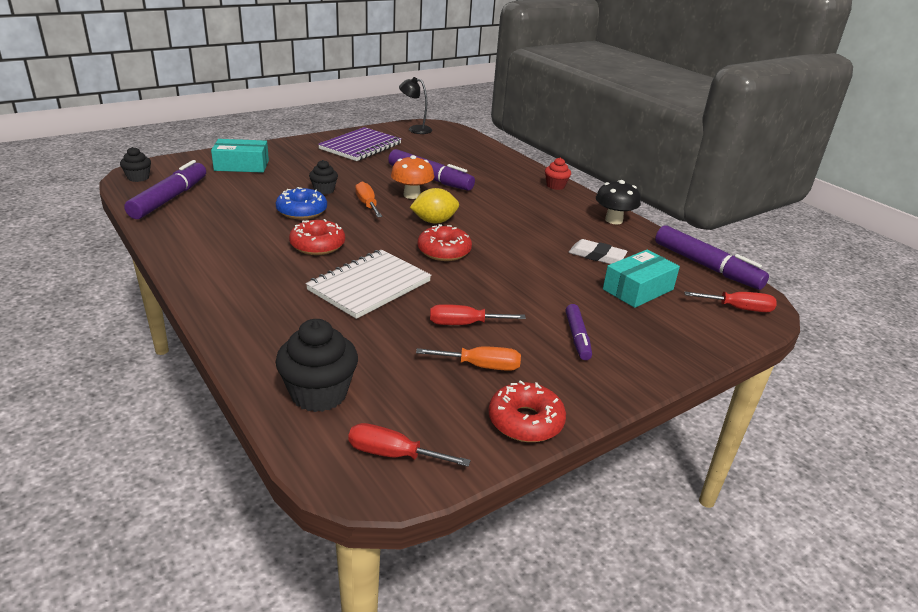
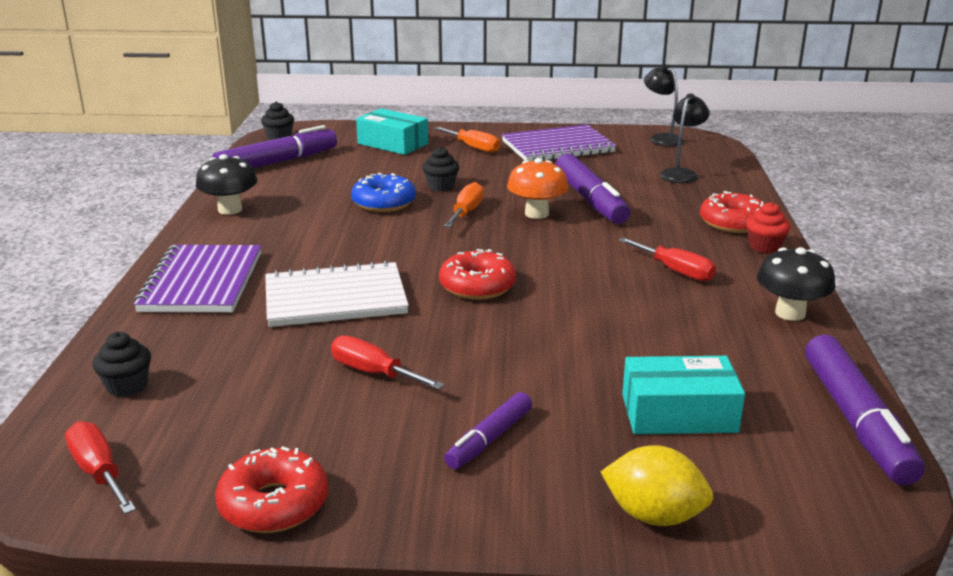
camera: 40 degrees right, 5 degrees down
(189, 244) = (230, 209): none -> black mushroom
(256, 304) = (202, 282): none -> purple notebook
(317, 245) = (346, 242): red donut -> red donut (733, 223)
(319, 394) = (127, 386): black cupcake -> black cupcake, size x0.58
(434, 221) = (518, 250): yellow lemon -> yellow lemon (654, 515)
(457, 150) = (681, 174): none -> black lamp
(481, 366) = (320, 424): orange screwdriver -> orange screwdriver (473, 148)
(597, 256) = (683, 351): white eraser -> none
(738, 308) = (816, 498): red screwdriver -> red screwdriver (675, 271)

